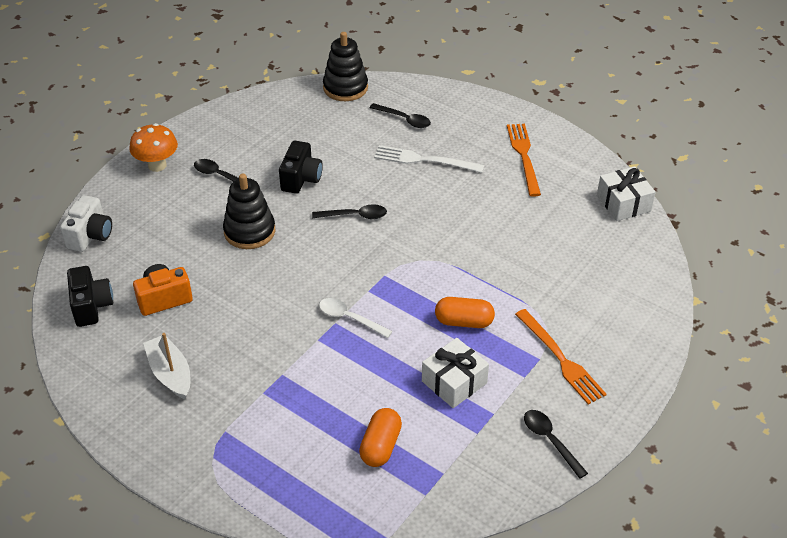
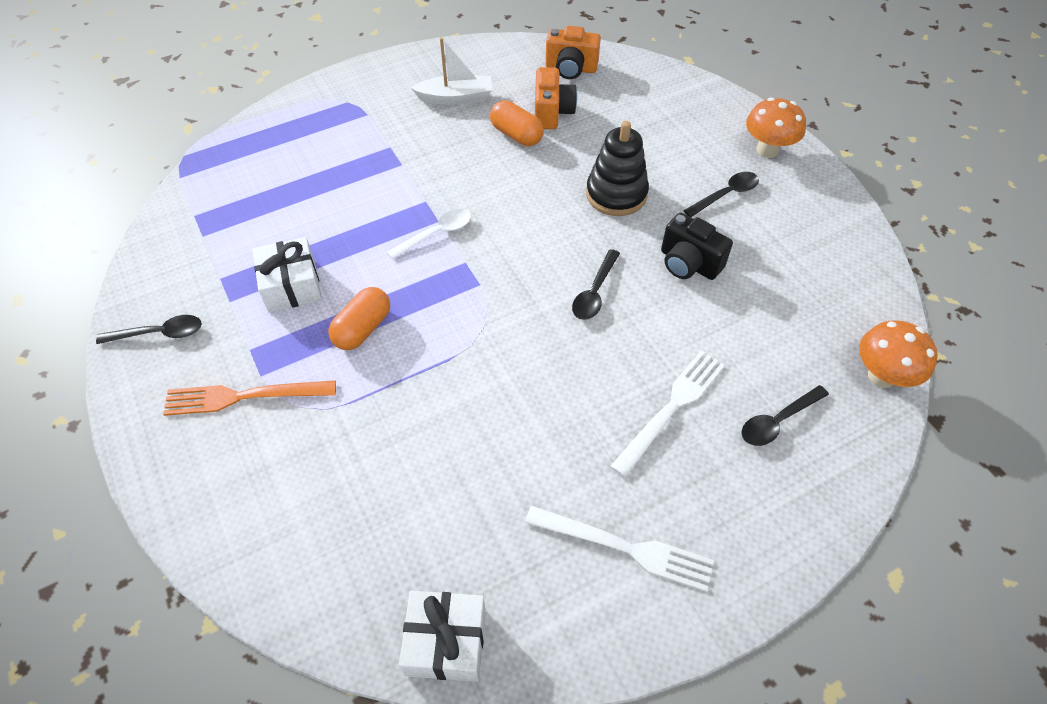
camera: 115 degrees right, 10 degrees up
(90, 236) = (671, 84): white camera -> none
(91, 306) = (571, 69): black camera -> orange camera
(345, 88) = (881, 376): black stacking toy -> orange mushroom
(380, 446) = (268, 204): orange capsule -> orange capsule (516, 135)
(524, 156) = (625, 548): orange fork -> white fork

